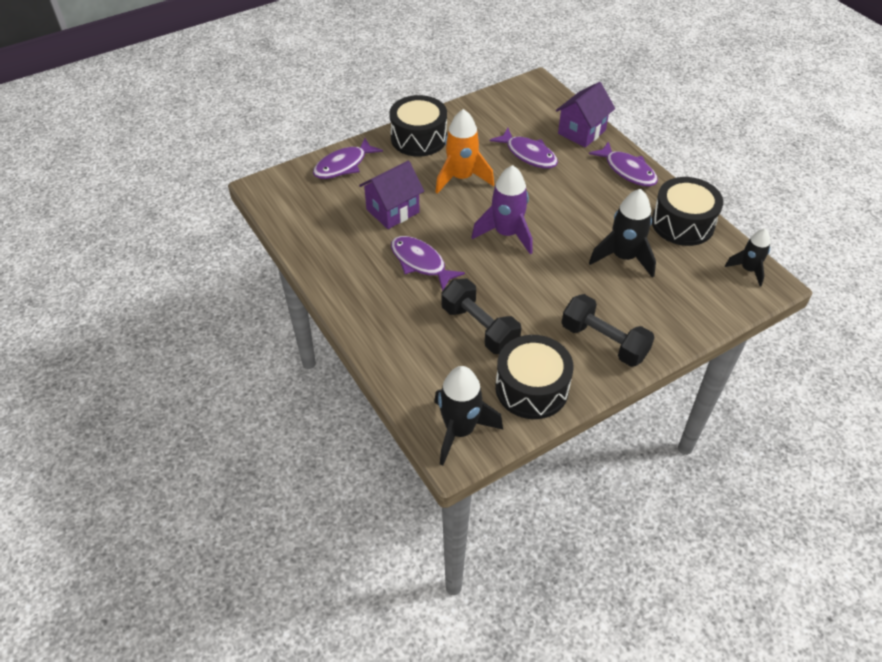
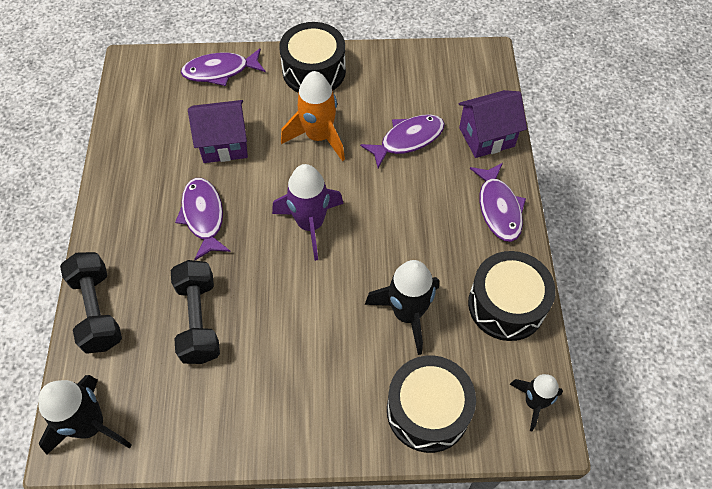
camera: 30 degrees right, 10 degrees up
(528, 154) = (408, 140): purple fish -> purple fish turned 105 degrees counterclockwise
(531, 388) = (192, 418): black drum -> black drum (428, 410)
(604, 342) = (304, 405): black dumbbell -> black dumbbell (97, 310)

